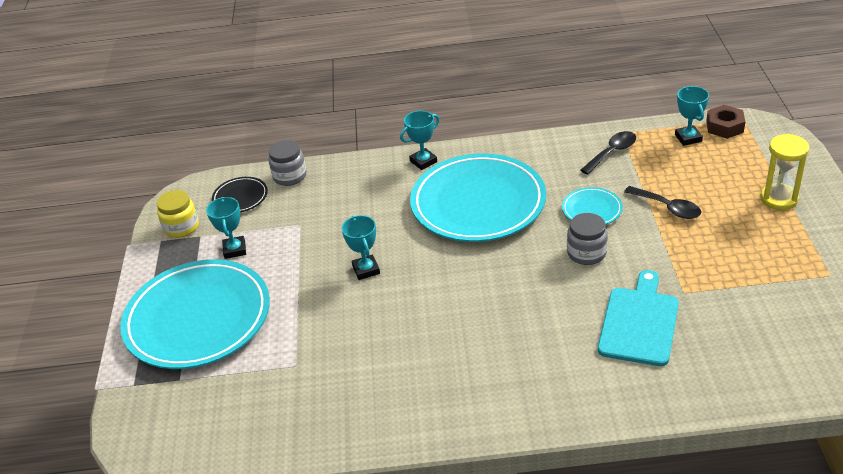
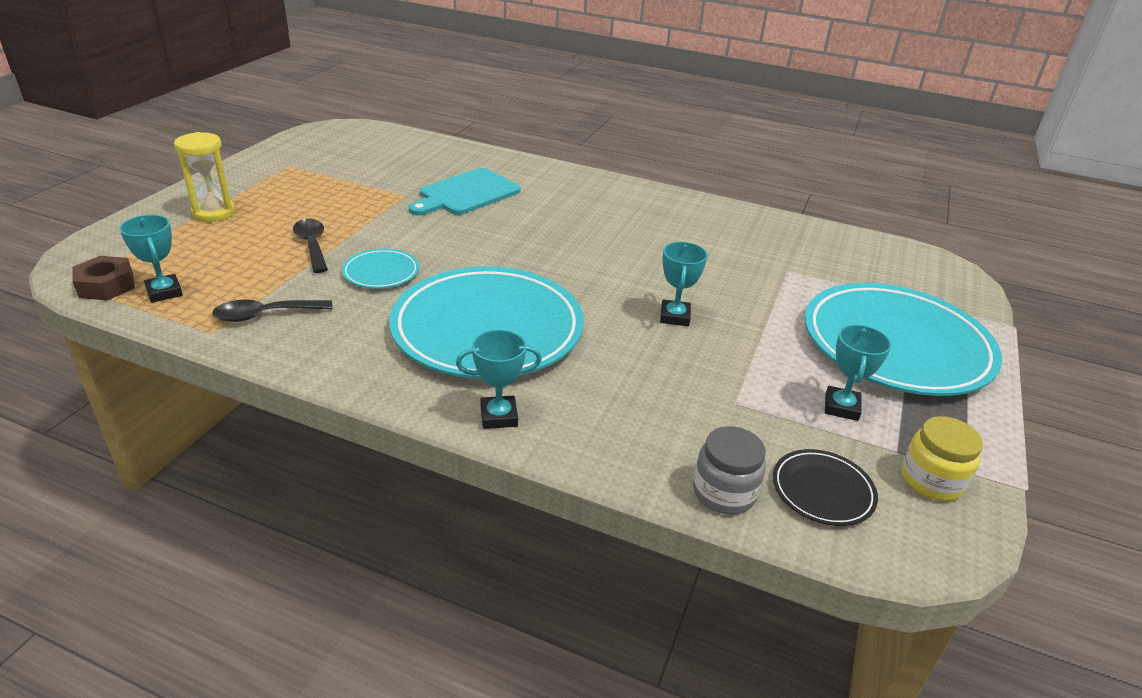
camera: 160 degrees left, 5 degrees down
(586, 253) = (440, 244): grey jar -> none
(688, 138) = (164, 292): turquoise trophy -> turquoise trophy turned 45 degrees counterclockwise

